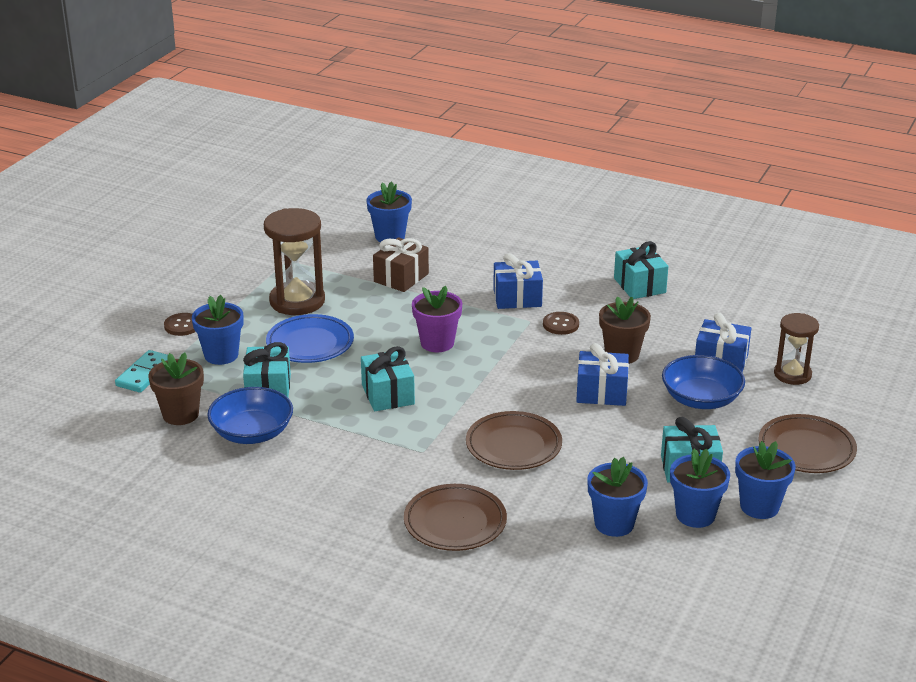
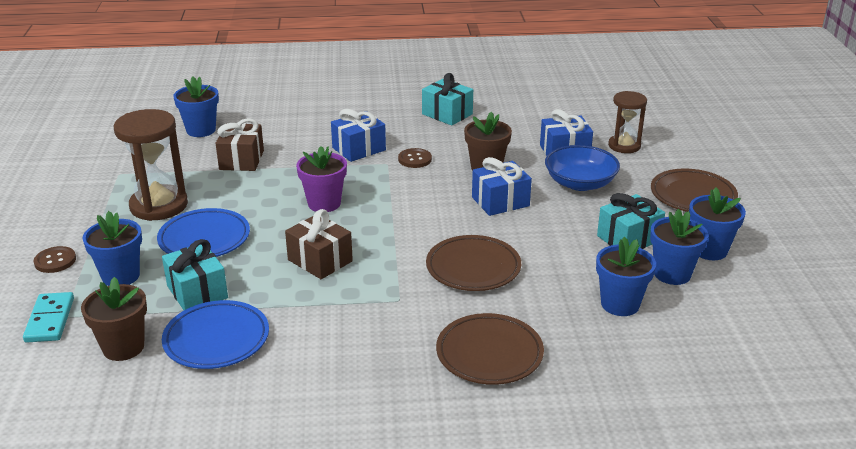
camera: 30 degrees left, 0 degrees up
(252, 433) = (216, 339): blue bowl -> blue plate
(388, 394) = (320, 260): turquoise gift -> brown gift

